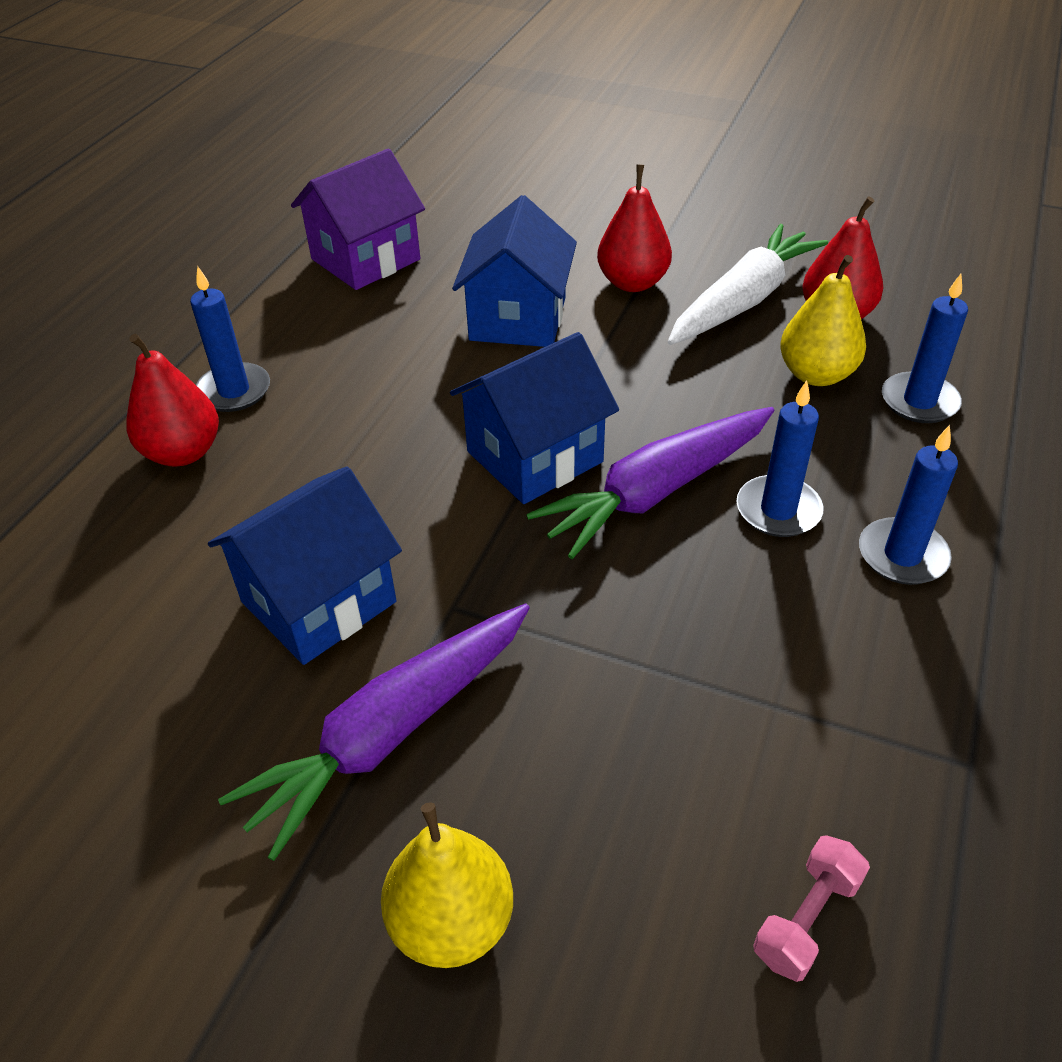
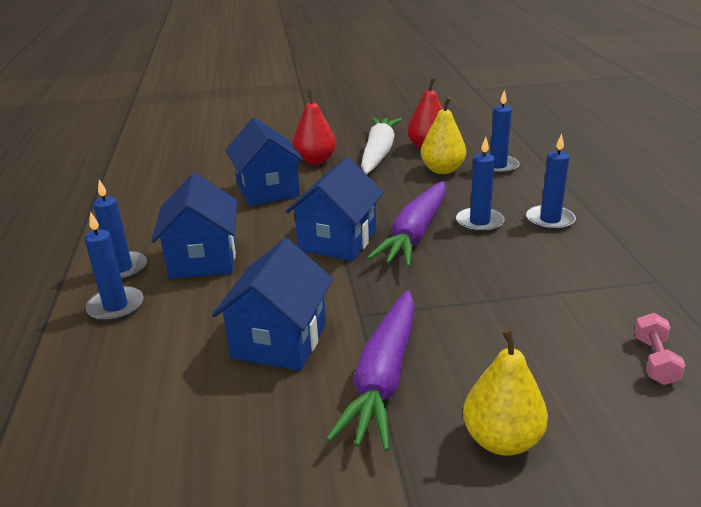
camera: 30 degrees left, 15 degrees down
(183, 452) = (116, 306): red pear -> blue candle
(338, 416) = (203, 259): none -> blue house
(366, 259) = (148, 190): purple house -> none

